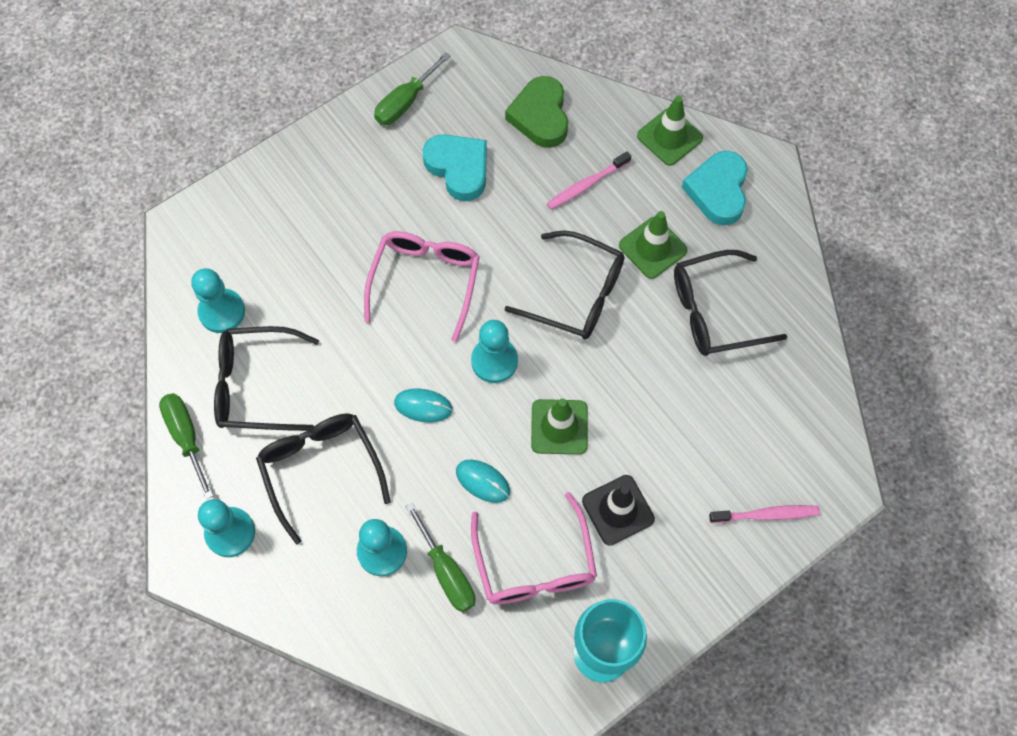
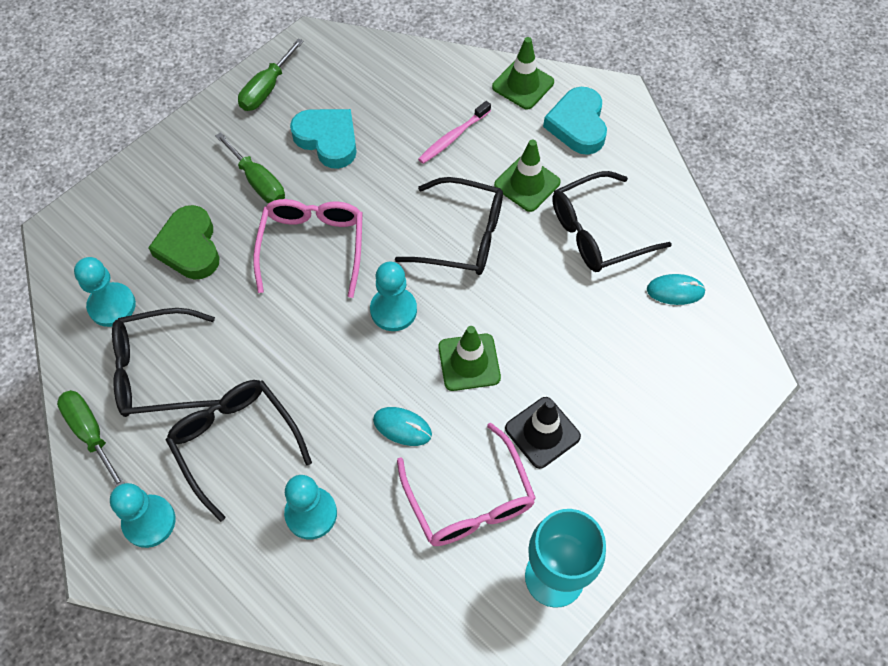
camera: 10 degrees left, 5 degrees down
(423, 406) = (330, 364): turquoise mouse -> turquoise mouse (675, 291)
(447, 572) = (381, 523): green screwdriver -> green screwdriver (258, 182)
(540, 116) = (398, 83): green heart -> green heart (190, 247)
(766, 515) = (688, 413): pink toothbrush -> none

